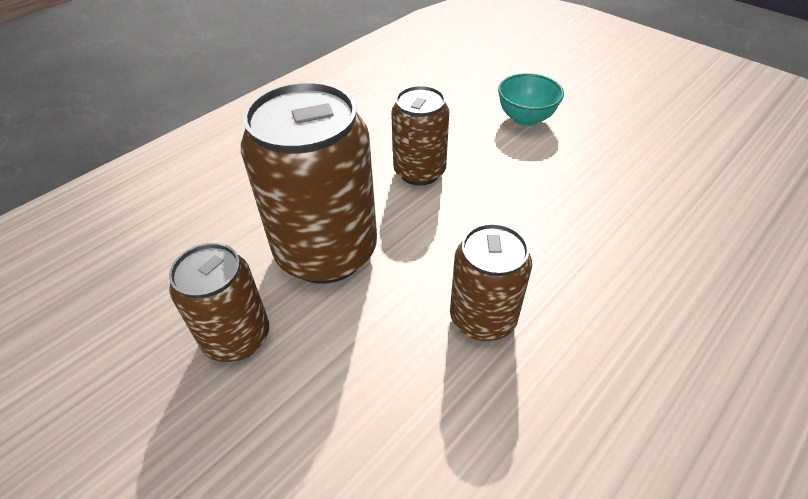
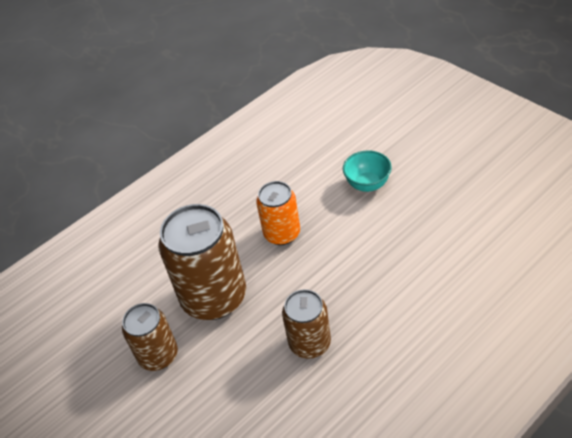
camera: 10 degrees right, 0 degrees up
(419, 171) = (282, 233): brown can -> orange can

